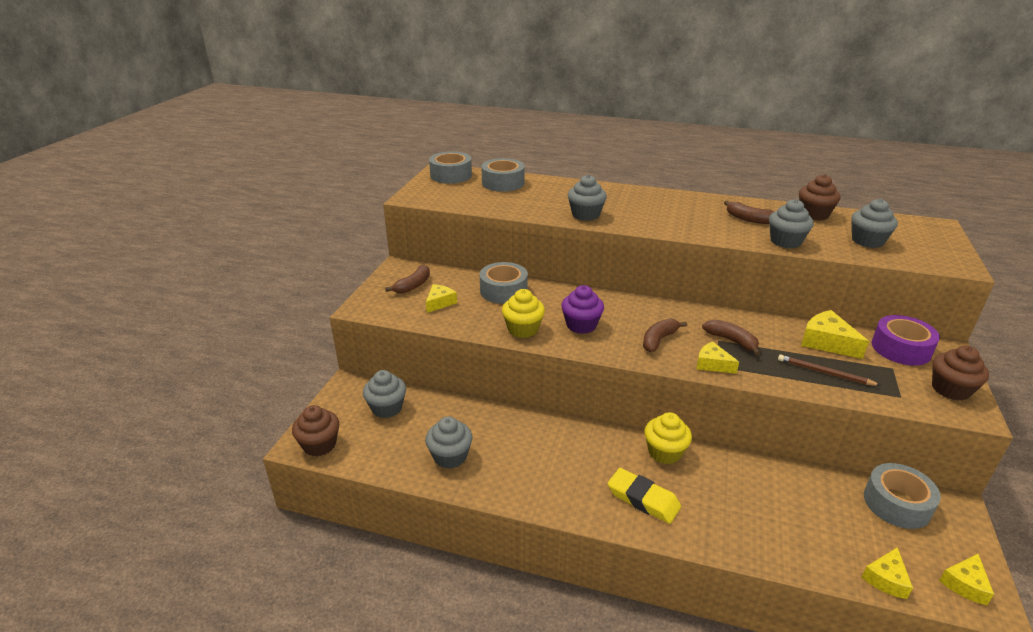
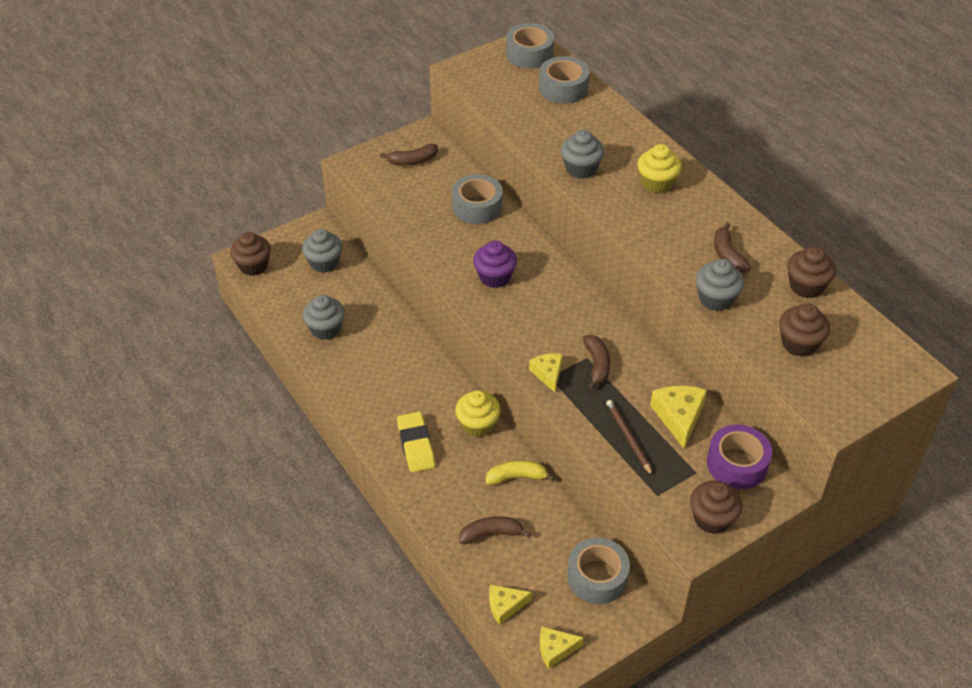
camera: 40 degrees right, 15 degrees up
(440, 303) = (413, 191): yellow cheese -> none
(523, 329) = (445, 254): yellow cupcake -> yellow cupcake (657, 183)
(659, 340) = (537, 327): brown banana -> brown banana (491, 534)
(744, 471) = (516, 477): none -> yellow banana
(867, 241) = (799, 343): grey cupcake -> brown cupcake

